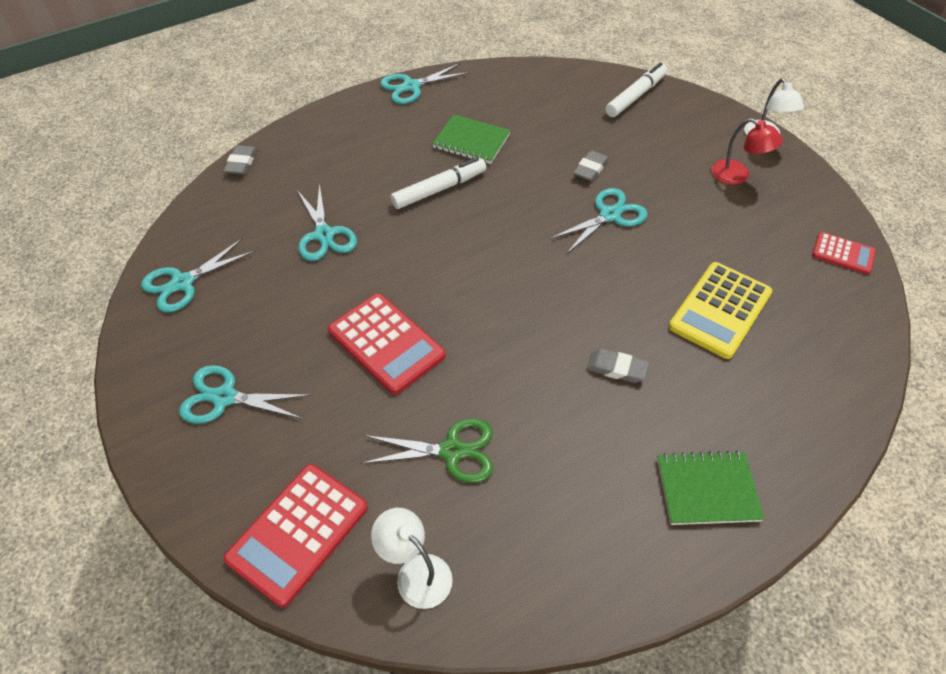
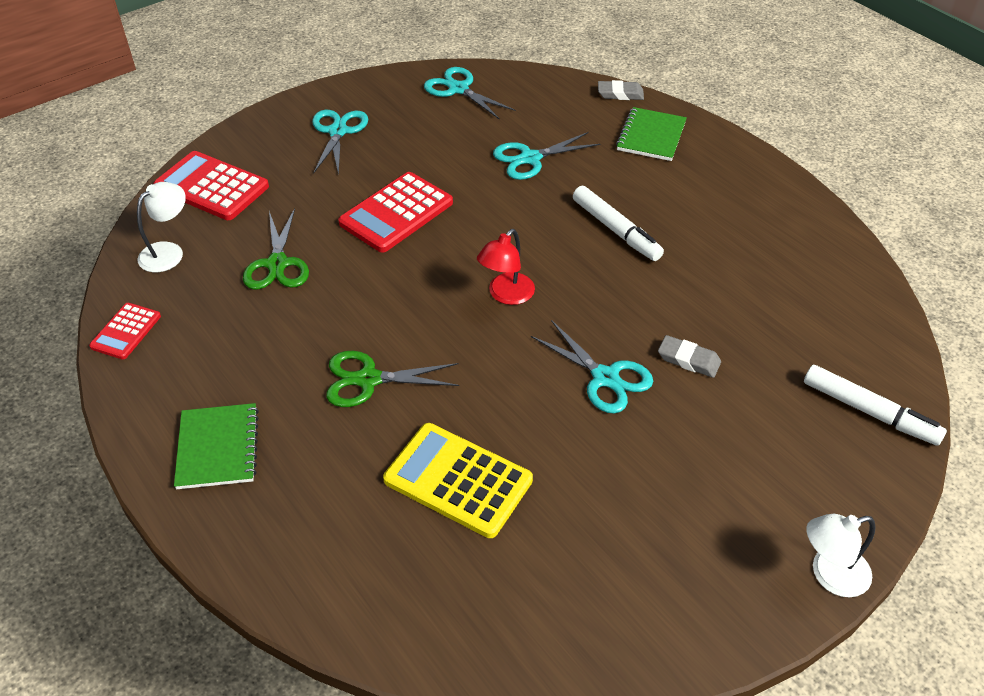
camera: 85 degrees right, 5 degrees down
(411, 87) = (794, 193): turquoise scissors -> none
(471, 141) = (707, 250): green notebook -> green notebook (651, 136)
(616, 368) = (368, 379): grey eraser -> green scissors
(737, 176) = (721, 526): red lamp -> red lamp (506, 295)
(843, 254) = (580, 644): red calculator -> red calculator (126, 331)

